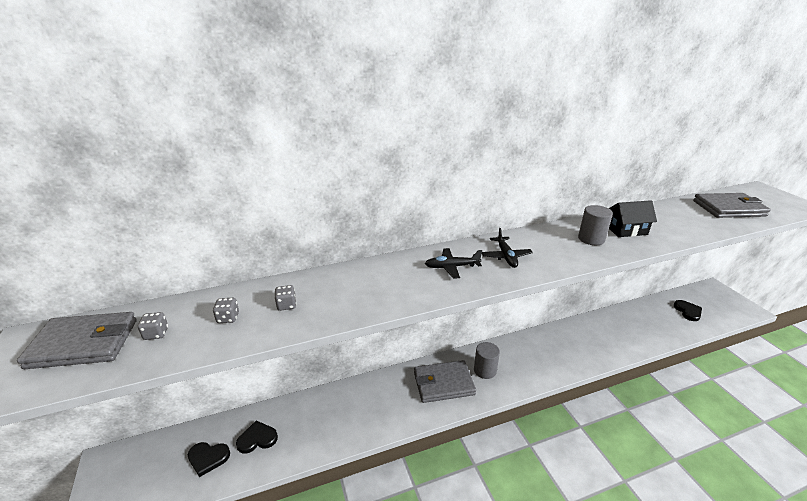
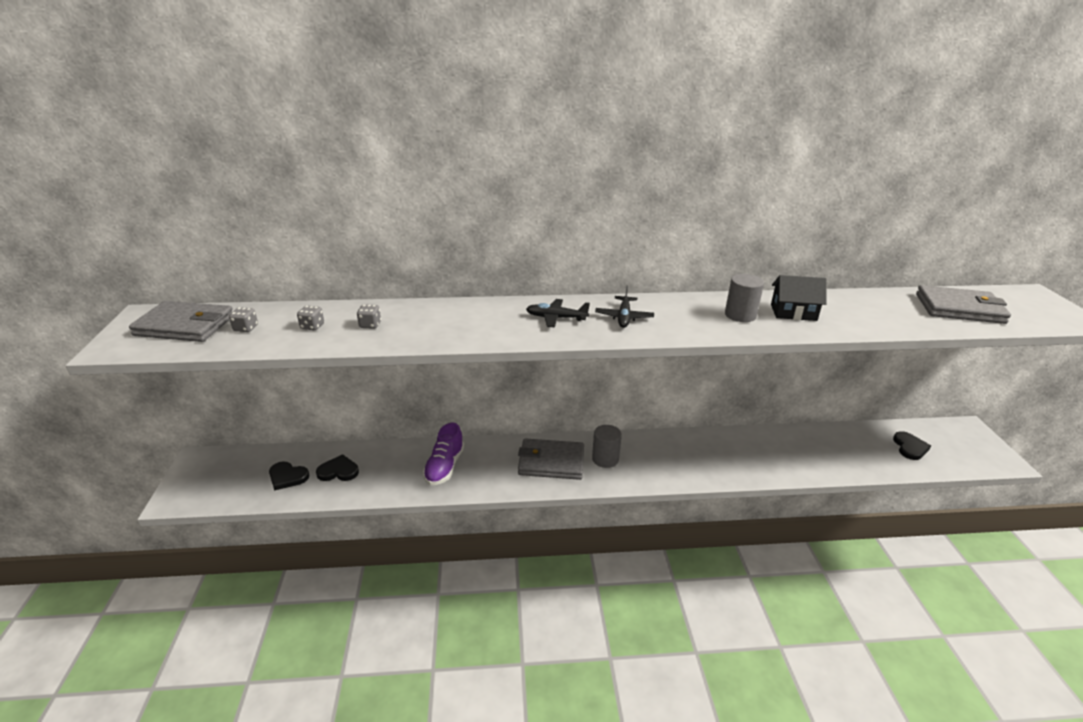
camera: 15 degrees right, 0 degrees up
(355, 410) = (444, 467): none -> purple shoe

